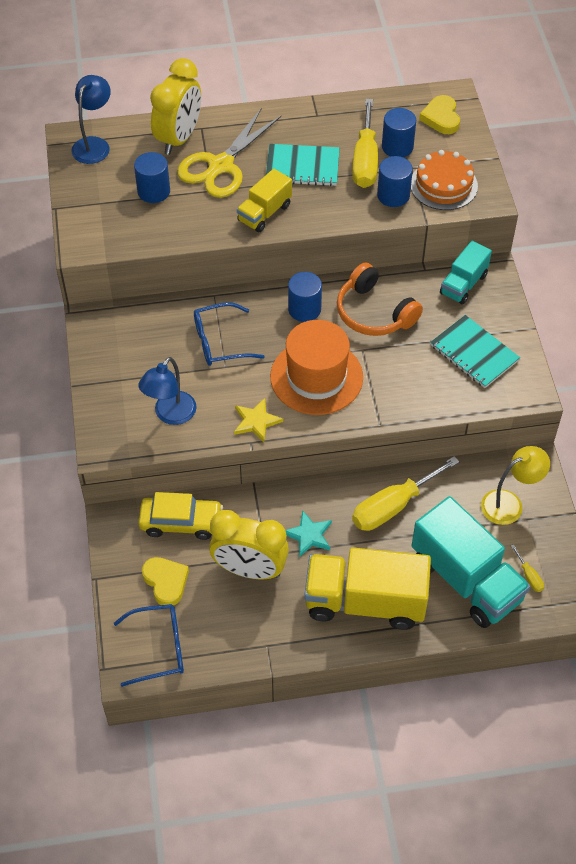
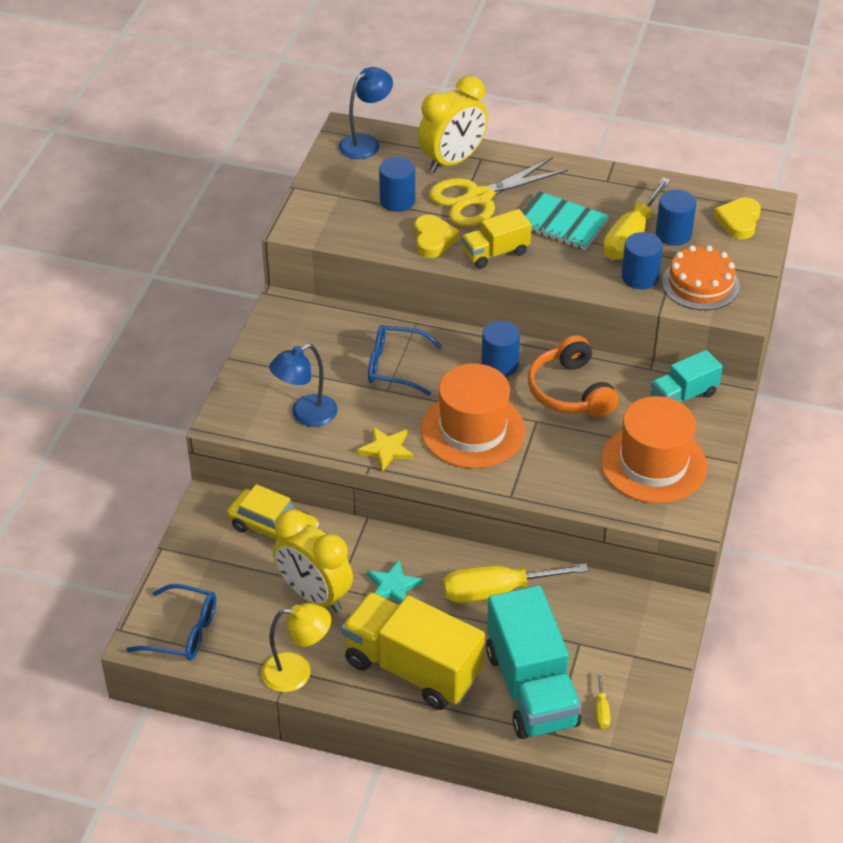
camera: 25 degrees right, 10 degrees down
(166, 582) = (225, 576): yellow heart -> yellow heart (433, 239)
(474, 353) = (653, 464): turquoise notebook -> orange hat
(509, 503) = (623, 634): yellow lamp -> yellow lamp (297, 672)

